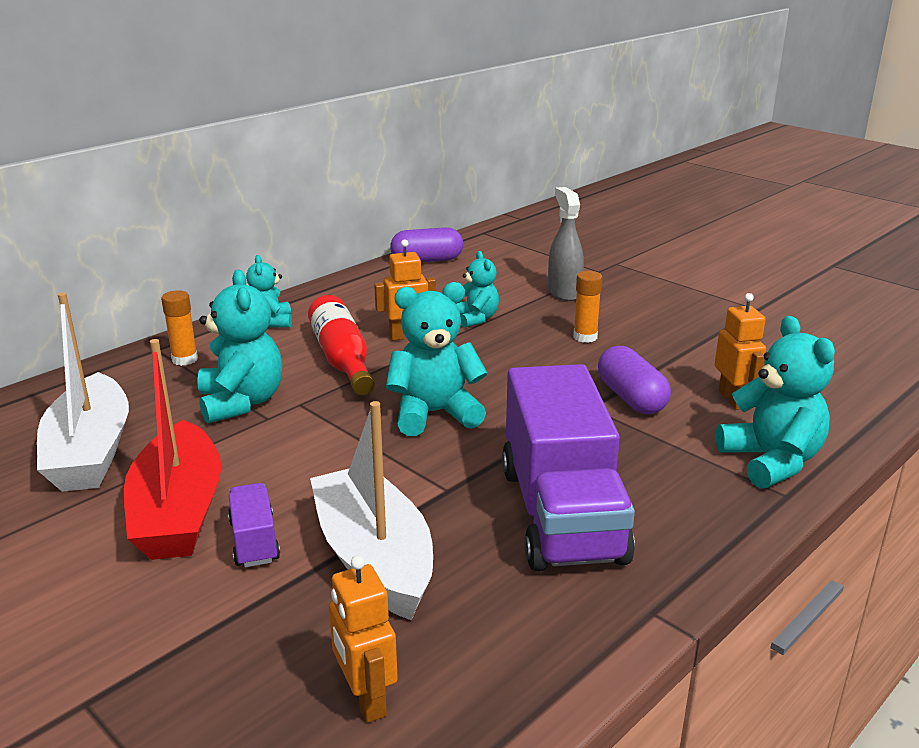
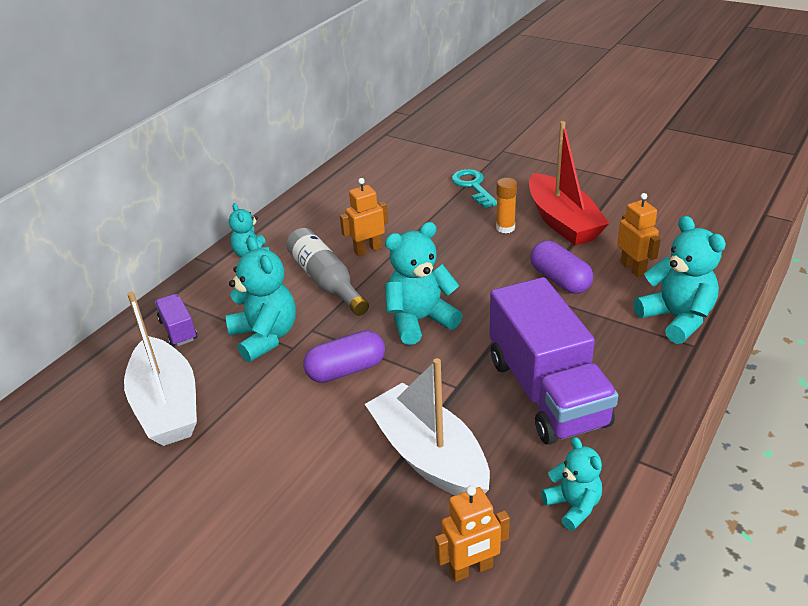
camera: 10 degrees left, 10 degrees up
(178, 512) = (264, 446): red boat -> red boat (562, 222)
(184, 359) = (198, 303): orange glue stick -> none
(254, 541) = (334, 460): purple truck -> purple truck (178, 330)
(342, 359) = (326, 281): red bottle -> grey bottle
(365, 699) = (471, 569): orange robot -> orange robot turned 75 degrees counterclockwise
(427, 260) = (352, 170): purple capsule -> purple capsule (346, 370)
(476, 318) = (415, 223): turquoise teddy bear -> turquoise teddy bear (573, 506)
(564, 292) = (473, 186): grey spray bottle -> turquoise key

